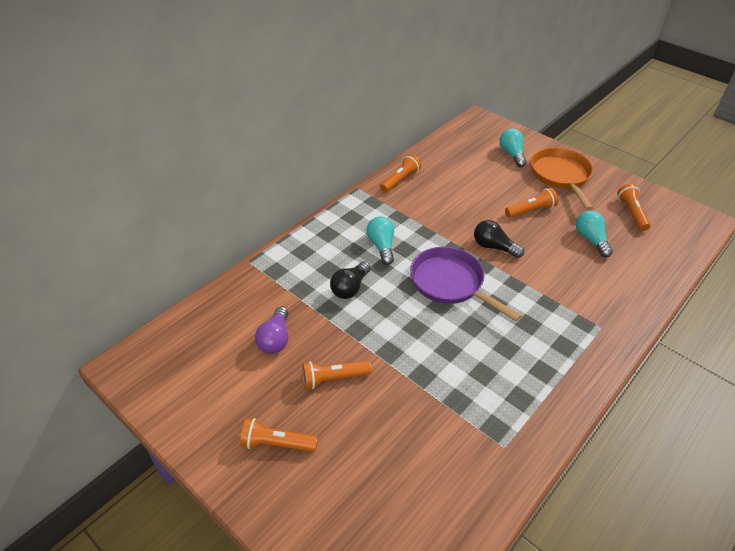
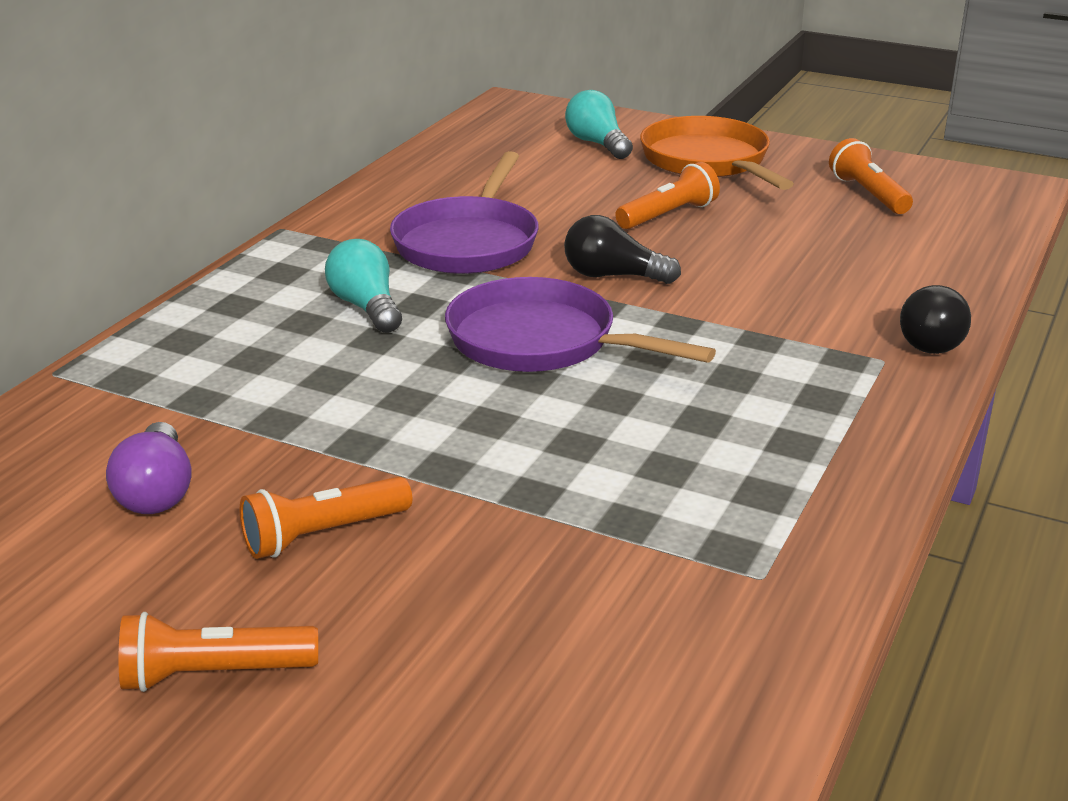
camera: 15 degrees left, 15 degrees down
(350, 288) = (315, 381): black light bulb -> black light bulb (931, 339)
(400, 180) = (374, 206): orange flashlight -> none
(435, 212) = (468, 243): none -> purple pan
(591, 240) = (806, 240): turquoise light bulb -> none

